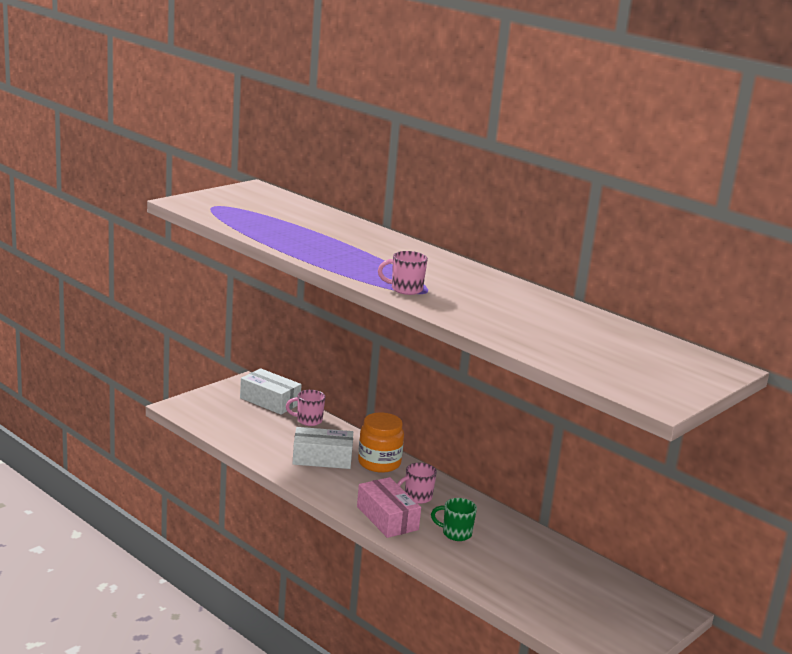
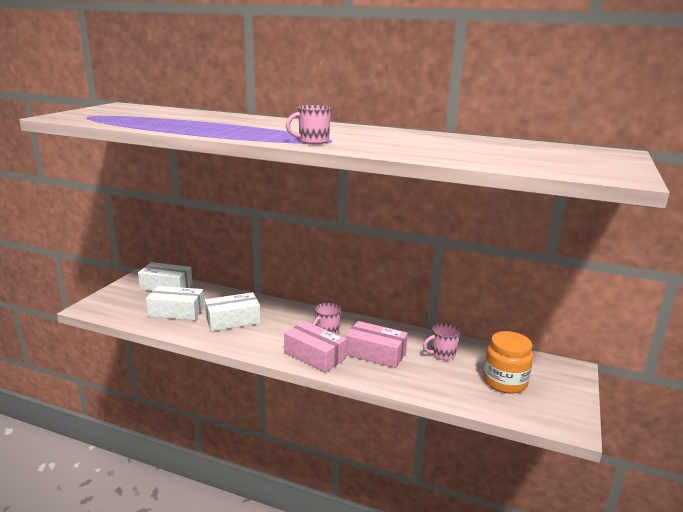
camera: 20 degrees left, 0 degrees up
(267, 434) = (176, 312): none -> white box
(308, 420) = (205, 294): pink mug -> pink mug (442, 354)
(379, 463) = (280, 313): orange jar -> orange jar (505, 382)
(455, 533) = (375, 353): green mug -> pink box

